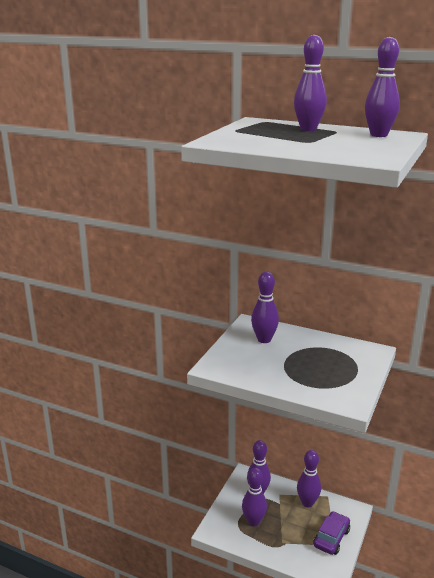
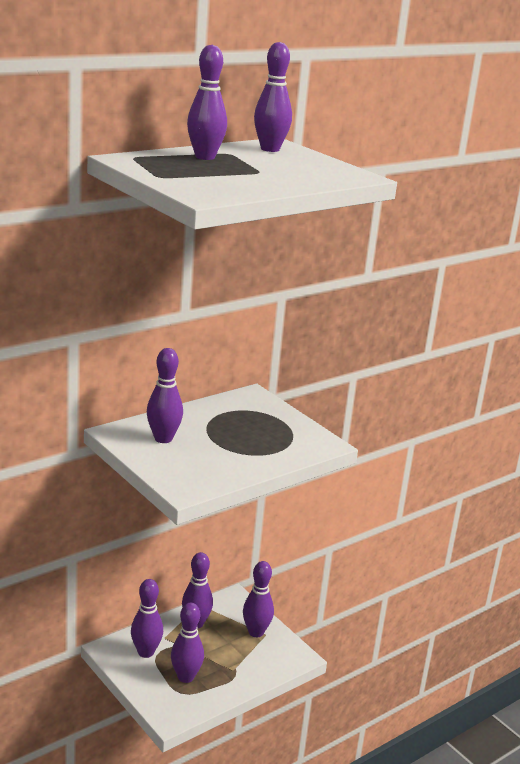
camera: 65 degrees left, 0 degrees up
(331, 538) = (256, 632): purple car -> purple bowling pin

